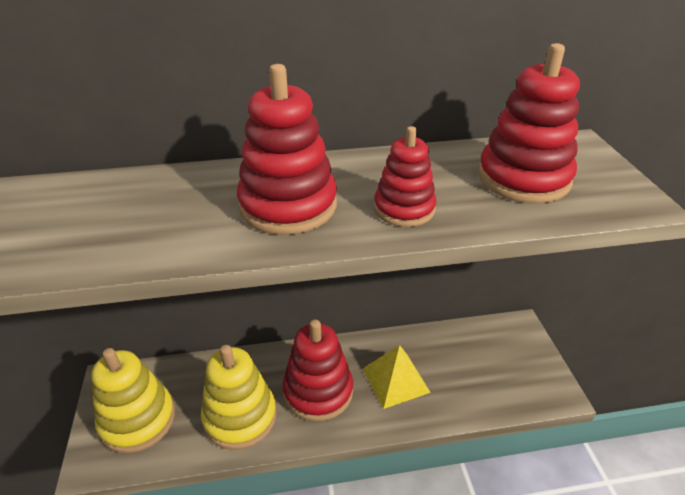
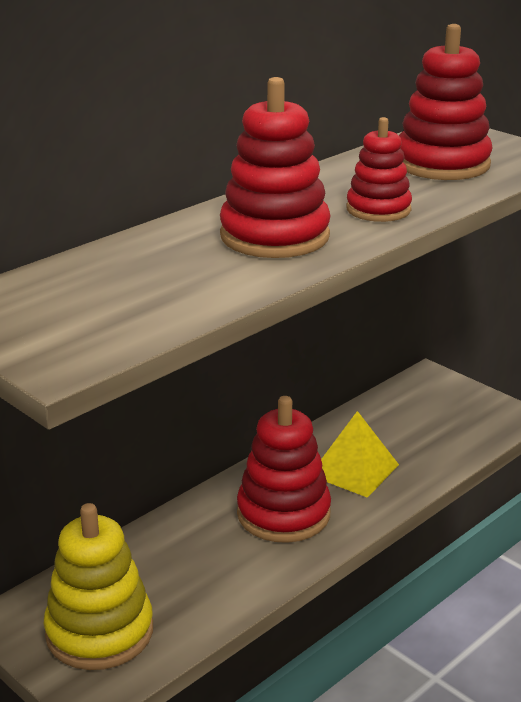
camera: 35 degrees left, 10 degrees down
(240, 417) = (222, 572): yellow stacking toy -> none

